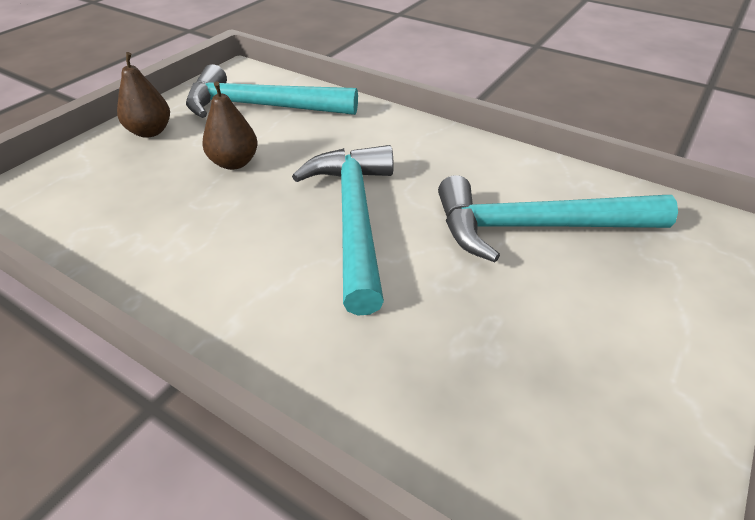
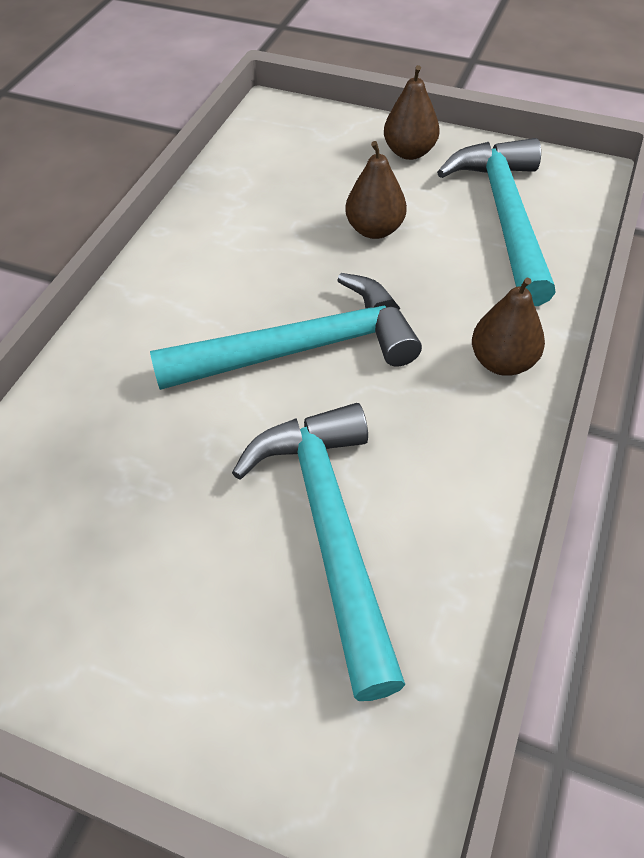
camera: 80 degrees right, 10 degrees up
(401, 133) = (502, 362): none -> brown pear

